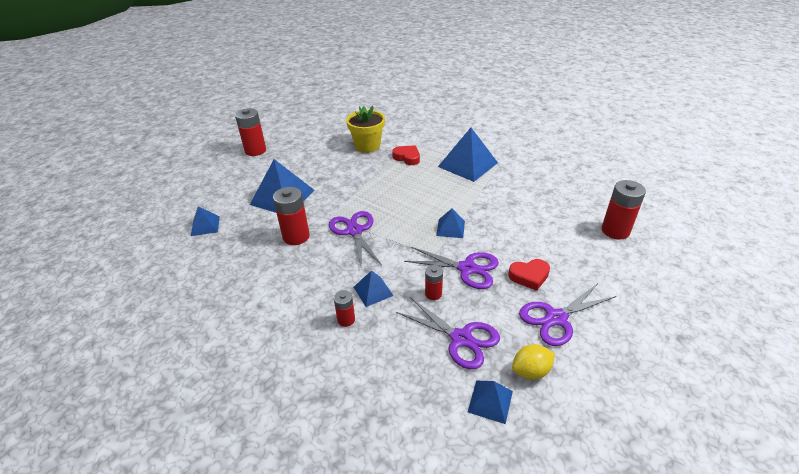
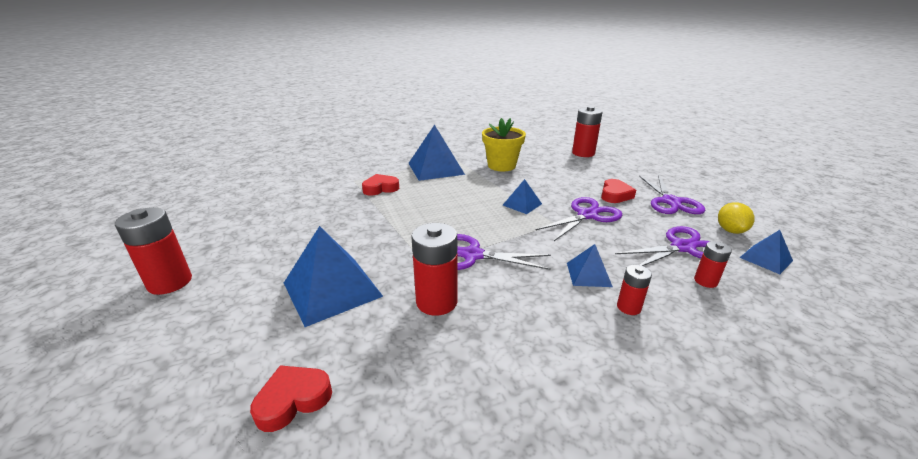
camera: 60 degrees left, 10 degrees down
(205, 226) = (293, 400): blue pyramid -> red heart
(367, 146) = (321, 201): yellow flower pot -> yellow flower pot (501, 166)
(433, 294) = (613, 242): red battery -> red battery (705, 281)

